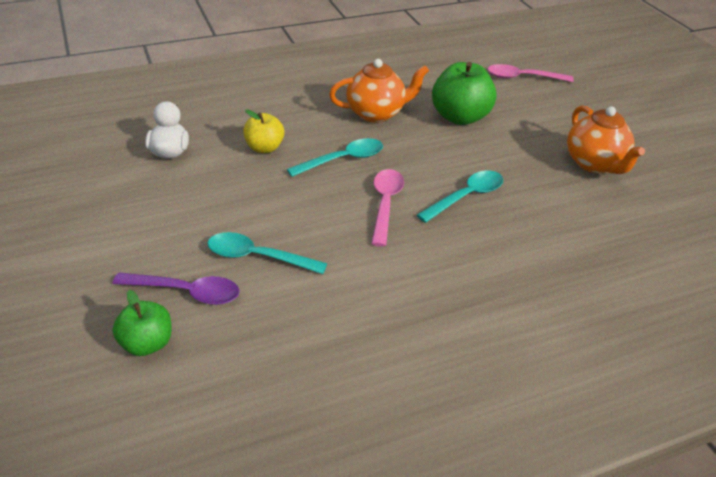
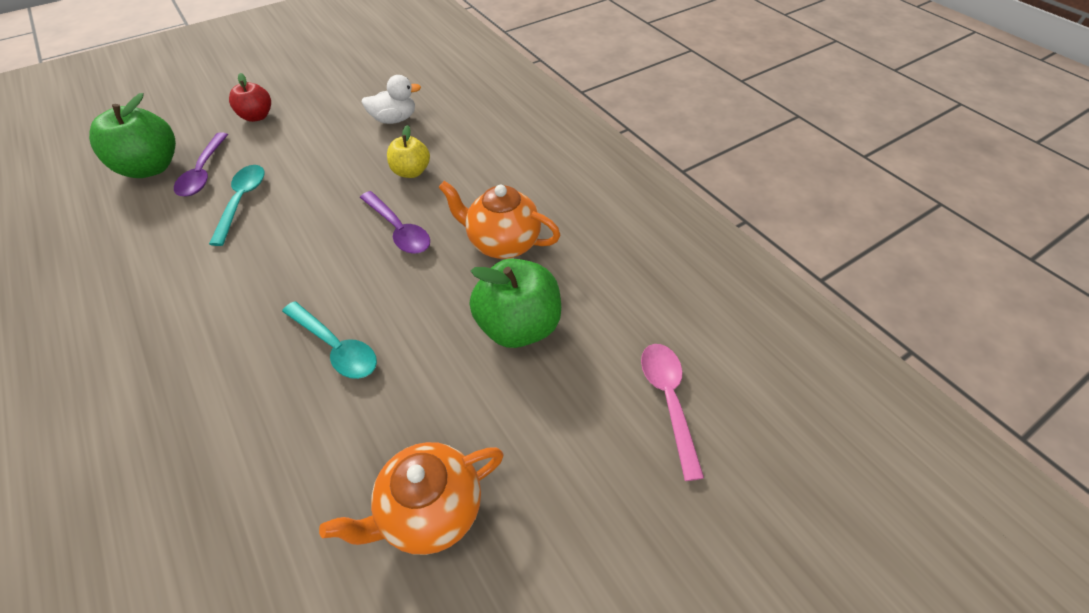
camera: 80 degrees right, 10 degrees up
(90, 252) = (257, 116): none -> red apple
(147, 343) = (151, 167): green apple -> green apple, size x1.67
(343, 160) = (399, 230): turquoise spoon -> purple spoon
(376, 113) = (502, 243): orange teapot -> orange teapot turned 135 degrees clockwise
(385, 204) = (319, 275): pink spoon -> none

